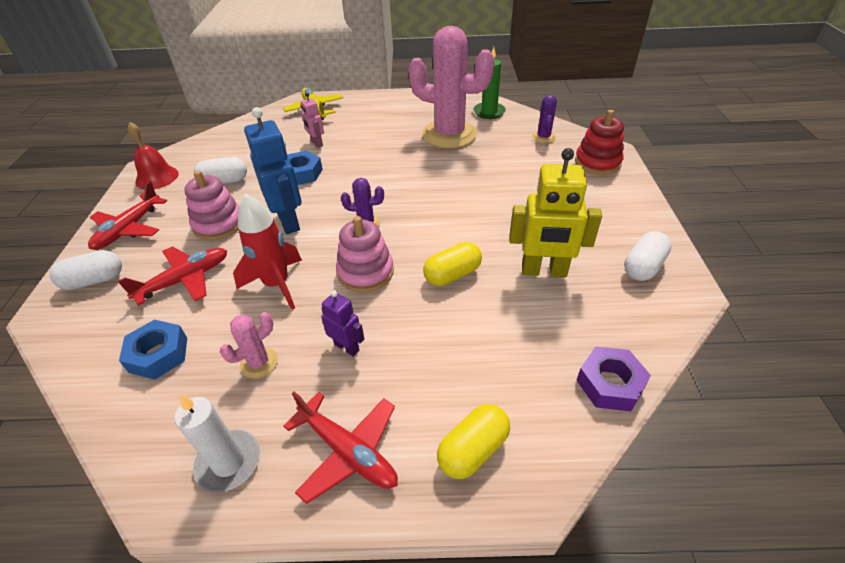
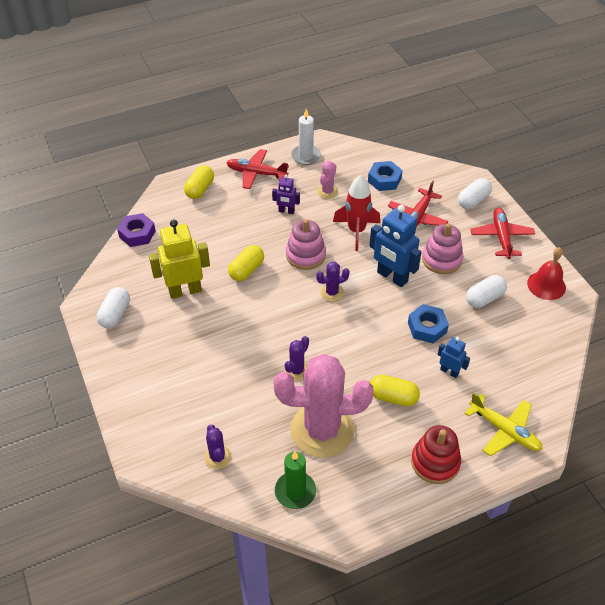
camera: 155 degrees right, 5 degrees up
(316, 143) = (449, 371): pink robot -> blue robot
(377, 139) = (393, 397): none -> yellow capsule
(447, 171) = (297, 370): none -> purple cactus
(597, 162) = (155, 428): red stacking toy -> red stacking toy (435, 462)

